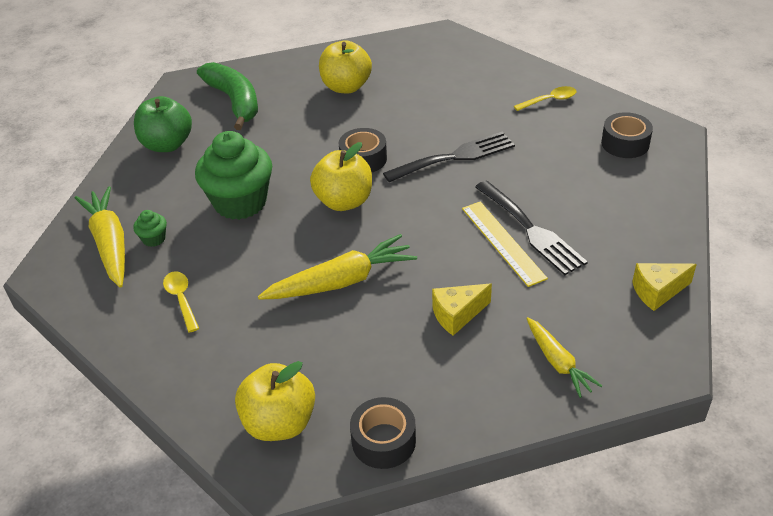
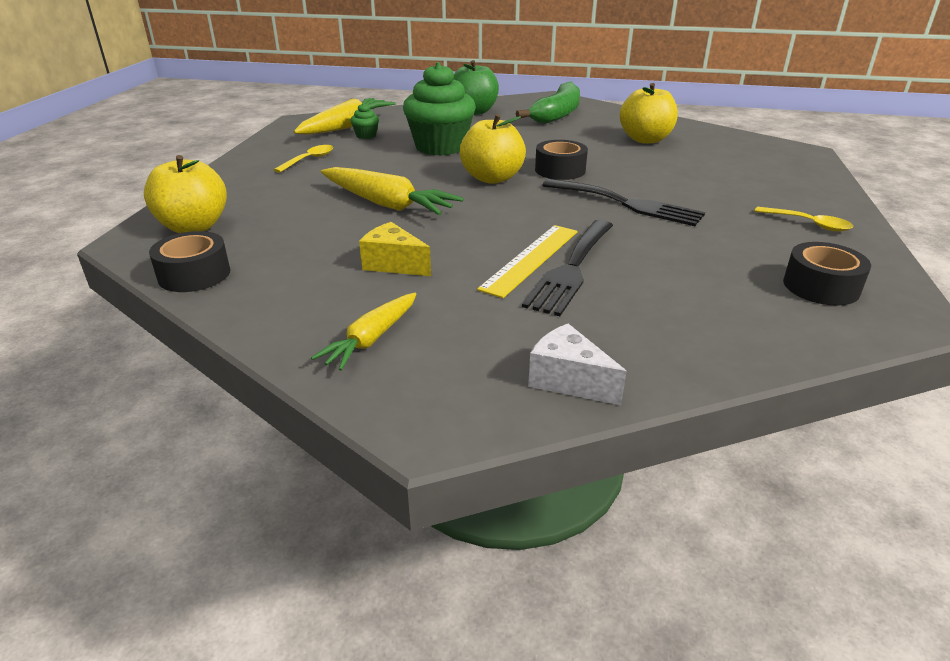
camera: 55 degrees right, 10 degrees down
(657, 292) = (568, 380): yellow cheese -> white cheese

